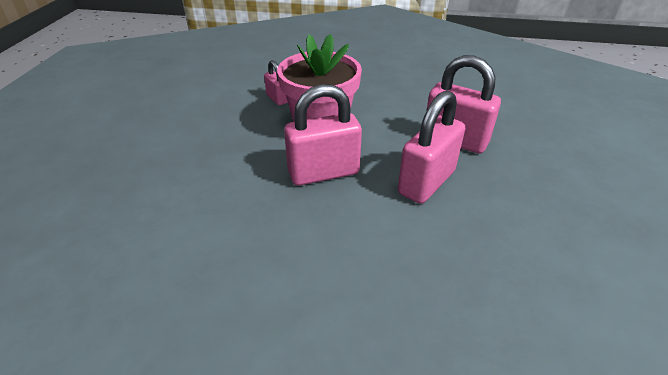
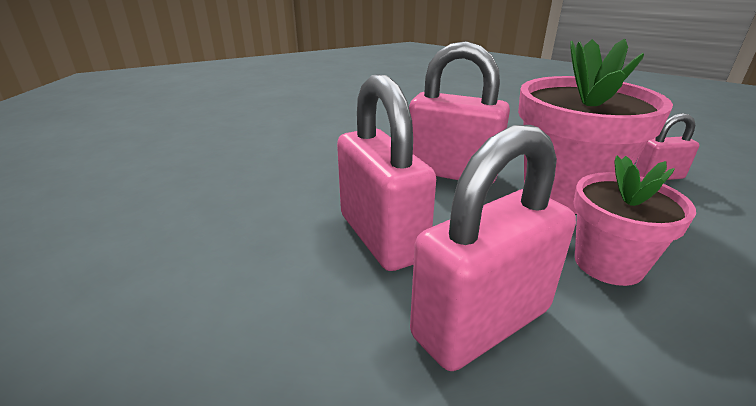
camera: 115 degrees right, 10 degrees down
(323, 173) = (452, 172): pink padlock -> pink padlock turned 75 degrees counterclockwise
(384, 114) = (608, 263): none -> pink flower pot

